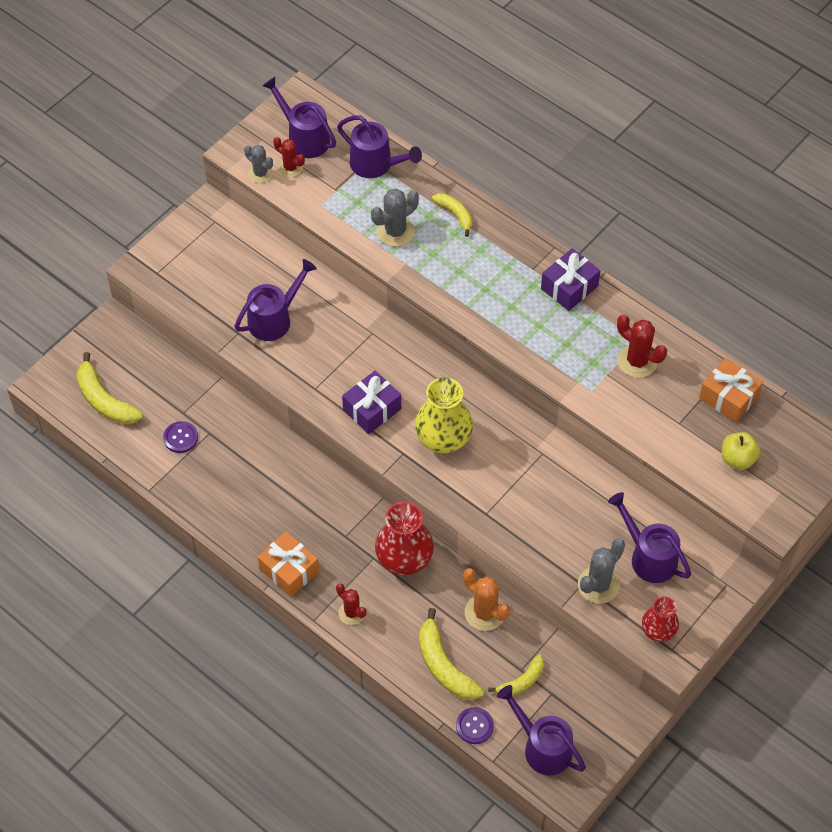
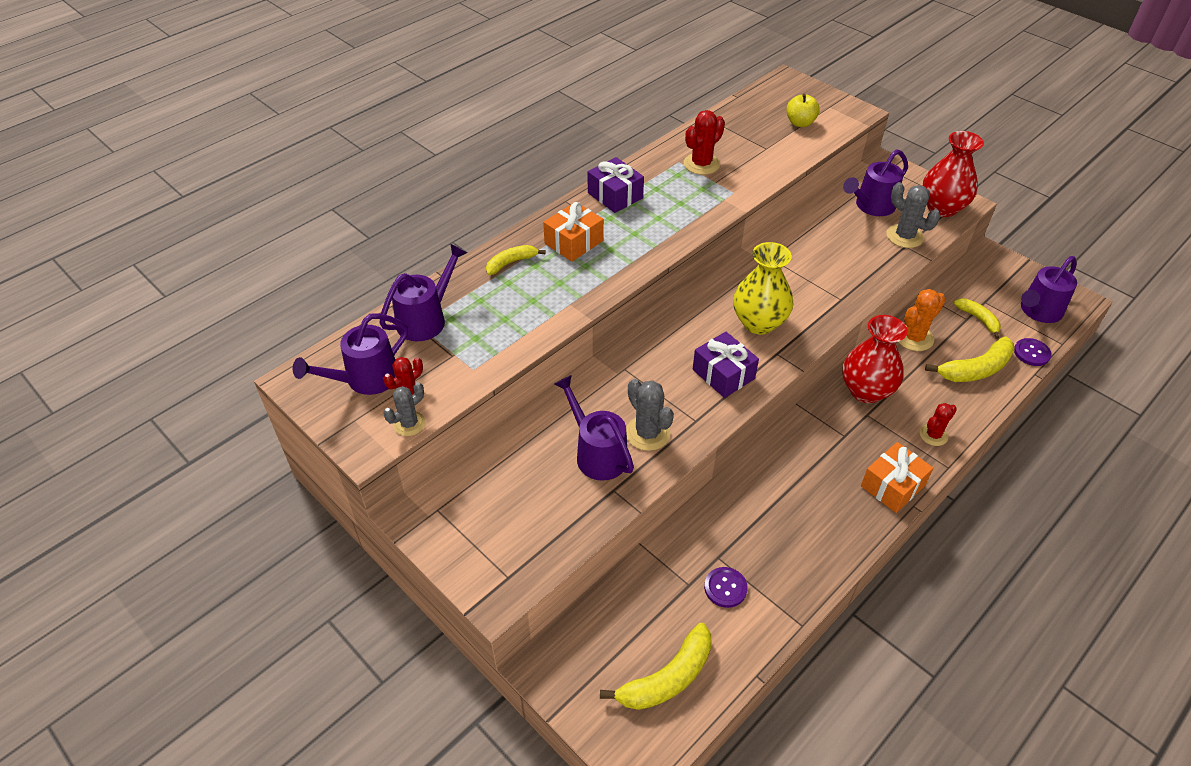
camera: 85 degrees left, 10 degrees down
(395, 231) = (525, 309): grey cactus -> grey cactus (647, 433)
(658, 631) = (942, 208): red vase -> red vase, size x1.66
(728, 397) = (739, 121): orange gift -> orange gift (574, 242)

